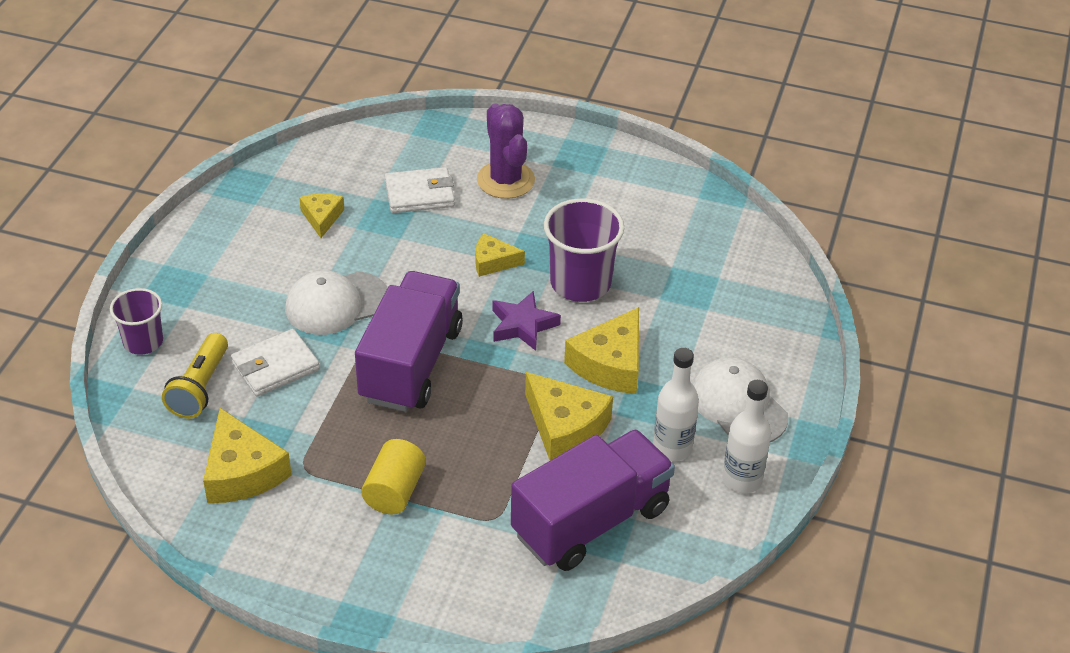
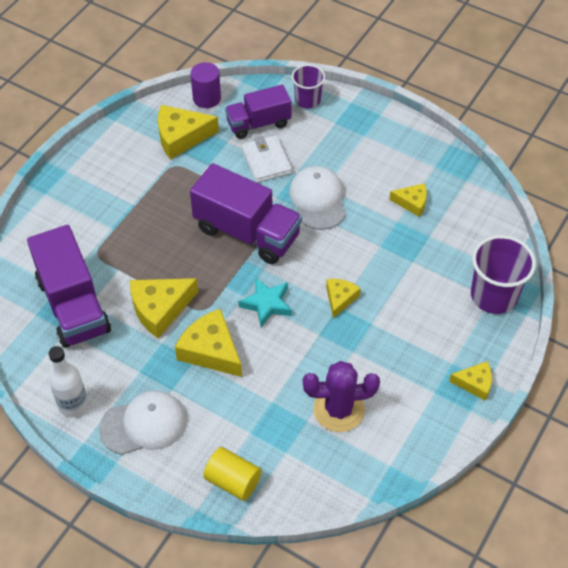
camera: 105 degrees right, 10 degrees up
(152, 458) = (206, 98): none -> purple cylinder
(200, 387) = (258, 123): yellow flashlight -> purple truck
(394, 491) = (138, 207): yellow cylinder -> yellow cylinder (233, 481)
(419, 194) = (429, 265): white wallet -> none
(505, 180) = (436, 325): purple cactus -> purple cactus (339, 409)
(522, 325) = (266, 304): purple star -> turquoise star
(572, 146) = (475, 383): none -> yellow cheese
(580, 283) = (302, 351): purple cup -> purple cup (494, 295)
(672, 448) = (118, 369): white bottle -> none

